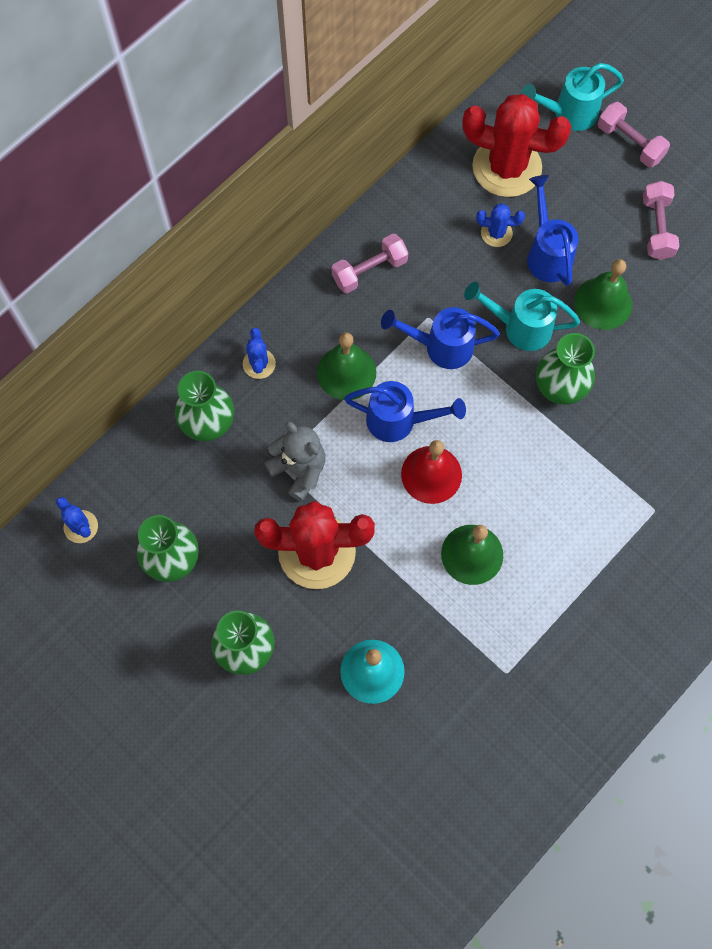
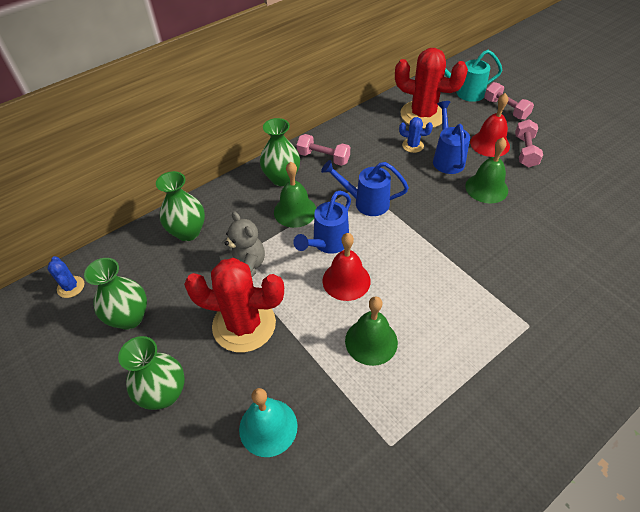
camera: 10 degrees right, 20 degrees down
(259, 364) = (235, 201): blue cactus -> none
(369, 271) = (323, 158): pink dumbbell -> pink dumbbell turned 45 degrees clockwise
(399, 421) = (327, 243): blue watering can -> blue watering can turned 105 degrees clockwise
(520, 327) = (424, 196): turquoise watering can -> none
(559, 388) = (452, 235): green vase -> green vase (282, 178)
(607, 218) = (490, 144): none -> red bell

